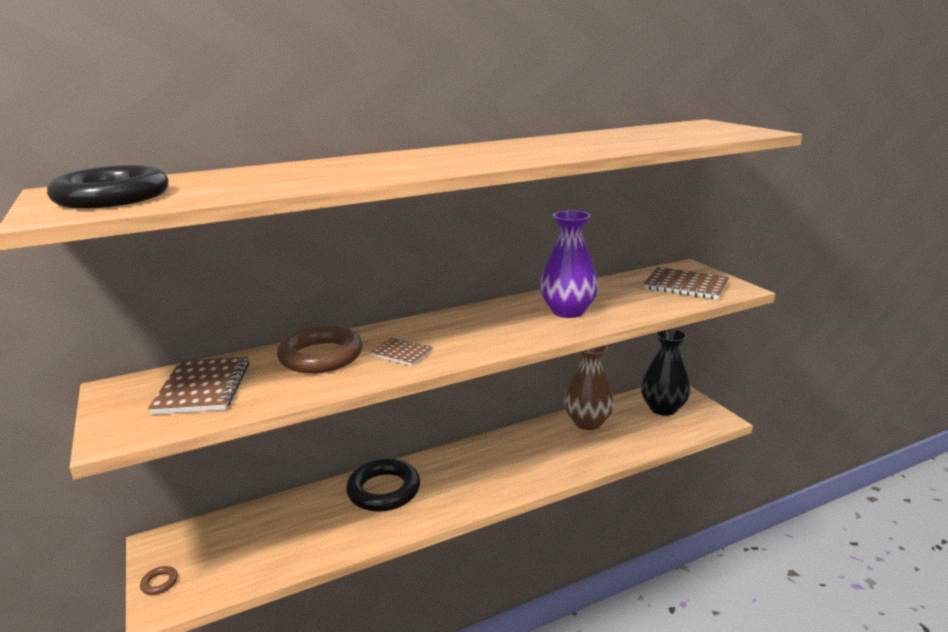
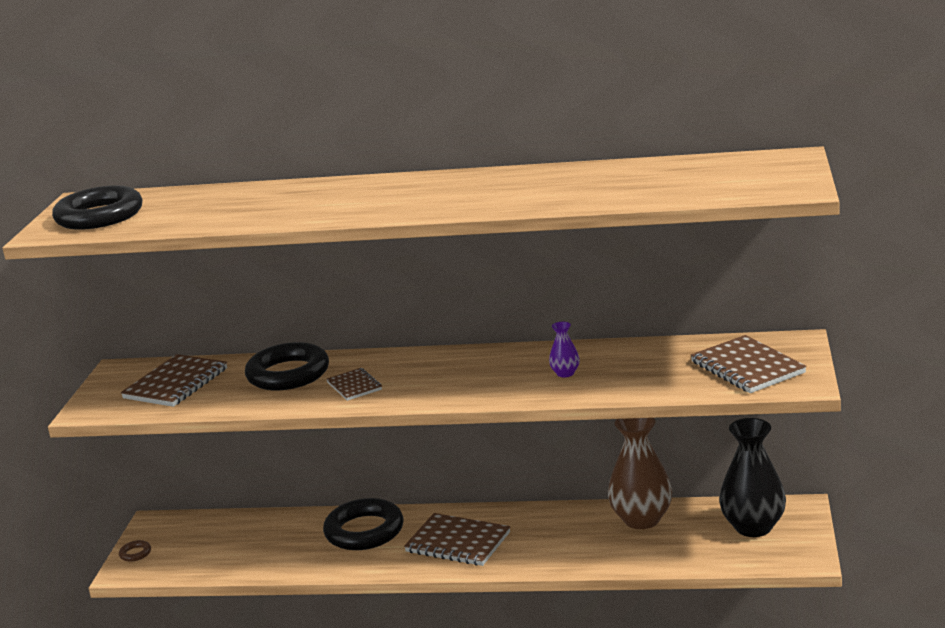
camera: 35 degrees right, 0 degrees up
(321, 356) = (288, 374): brown ring -> black ring
(473, 477) = (458, 542): none -> brown notebook
(568, 311) = (565, 373): purple vase -> purple vase, size x0.45

